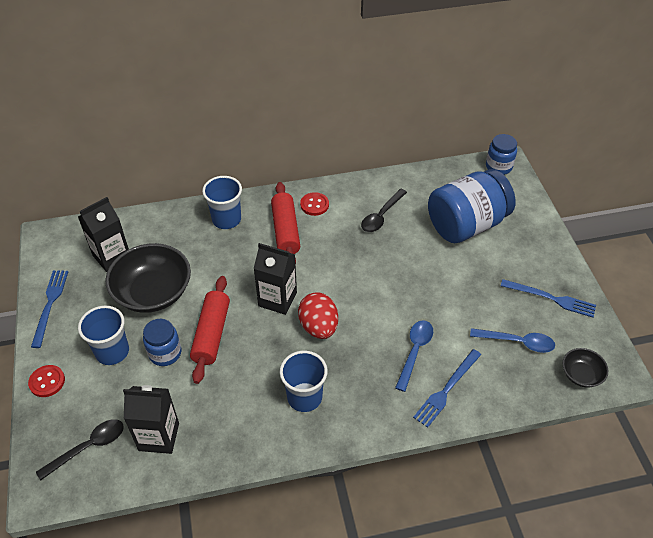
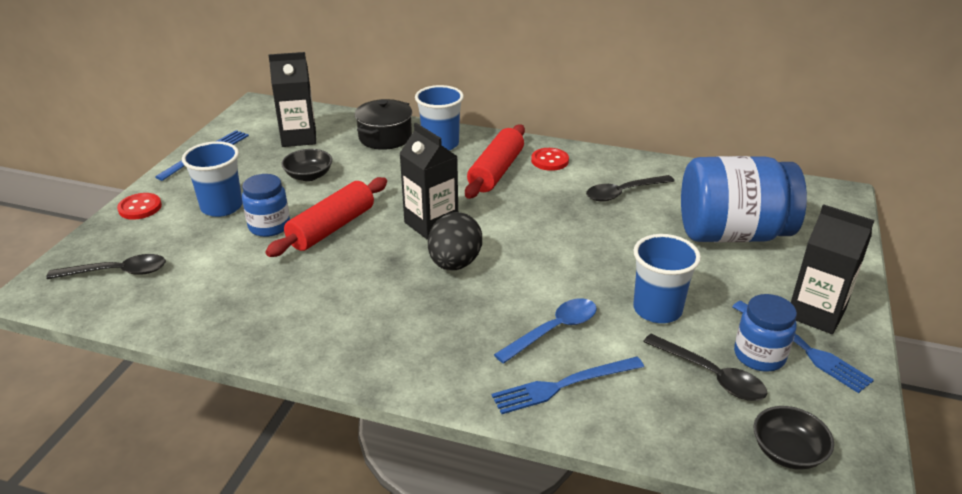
camera: 30 degrees right, 15 degrees down
(153, 292) = (309, 176): black bowl -> black bowl, size x0.50
(159, 436) = (190, 291): black carton -> black carton (816, 313)
(180, 229) = (385, 137): none -> black pot
(304, 397) = (376, 320): blue cup -> blue cup (657, 309)
(318, 327) = (455, 263): red egg -> black egg
(498, 167) = (824, 194): blue jar -> blue jar (759, 356)
(518, 342) = (711, 376): blue spoon -> black spoon

